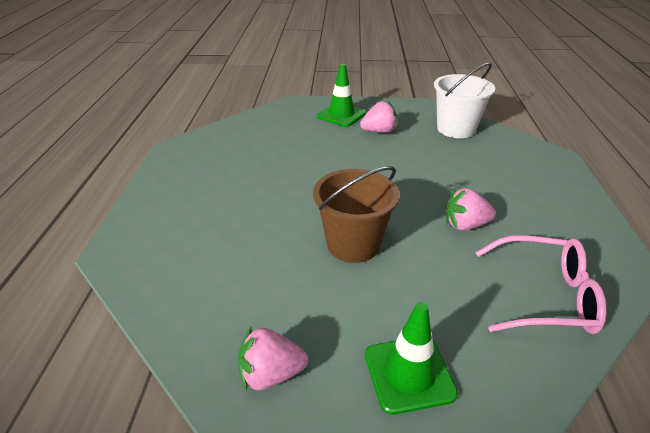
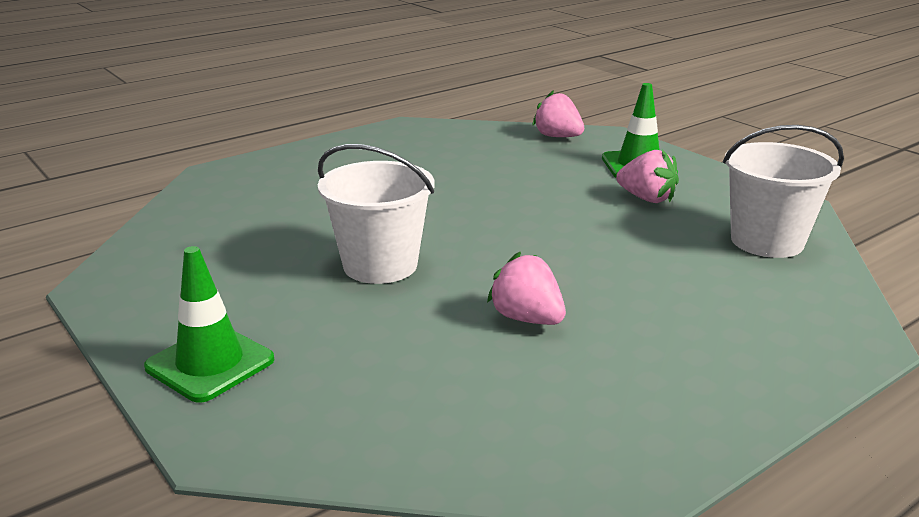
camera: 50 degrees right, 10 degrees down
(271, 374) = (140, 295): pink strawberry -> pink strawberry (558, 137)
(353, 244) = (380, 265): brown bucket -> white bucket
(545, 296) = (454, 417): pink glasses -> none

